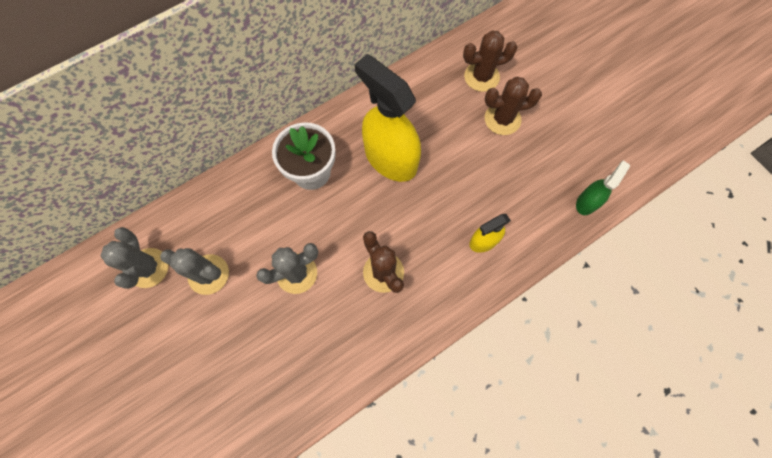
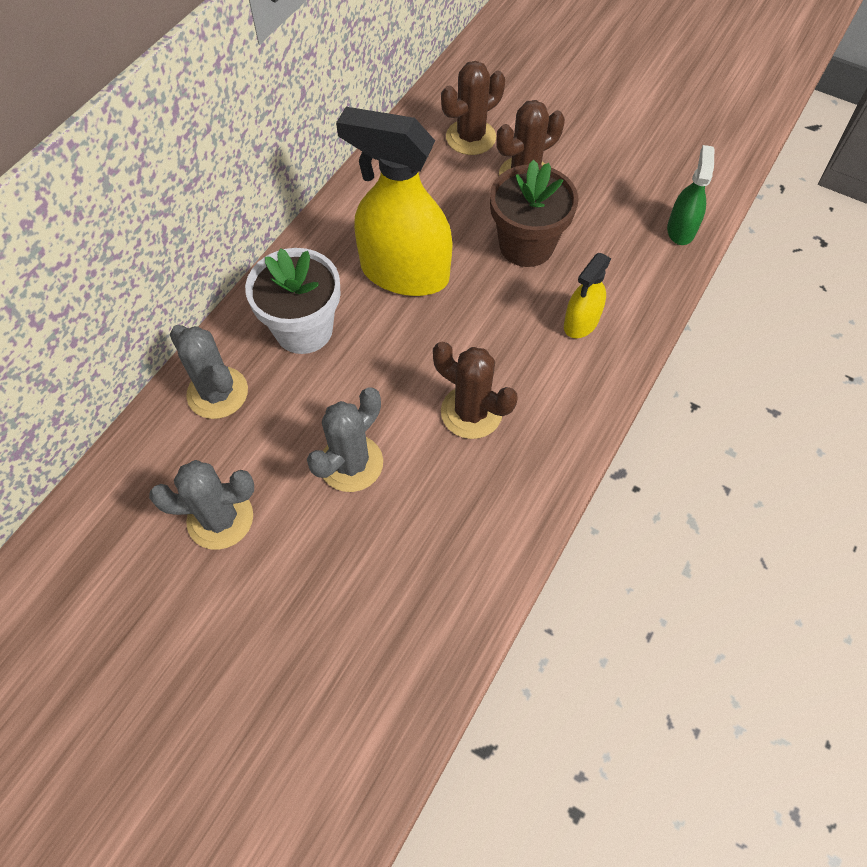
camera: 25 degrees left, 10 degrees down
(148, 268) = (120, 549): grey cactus -> grey cactus (217, 393)
(477, 171) = (526, 245): none -> brown flower pot

